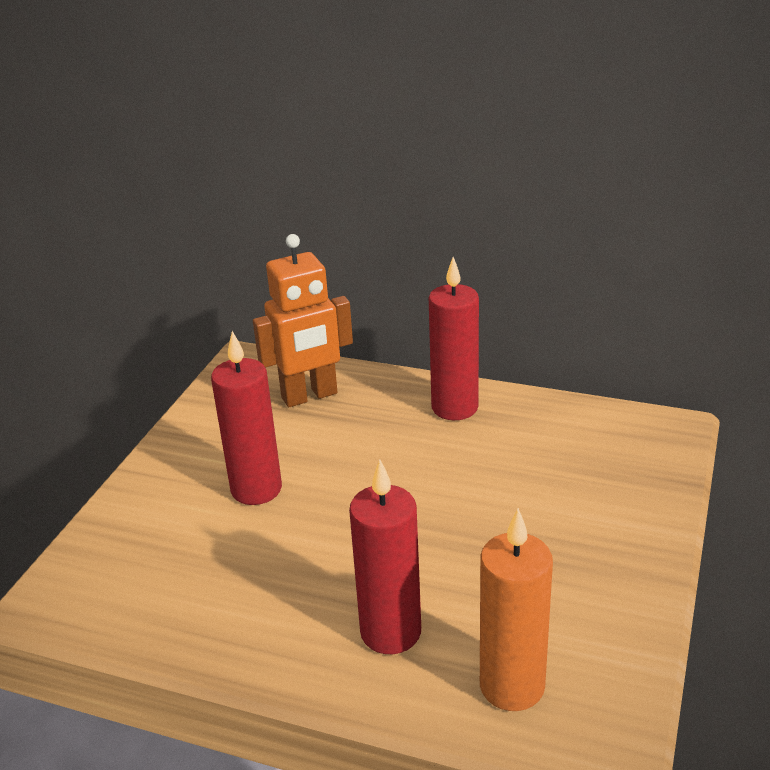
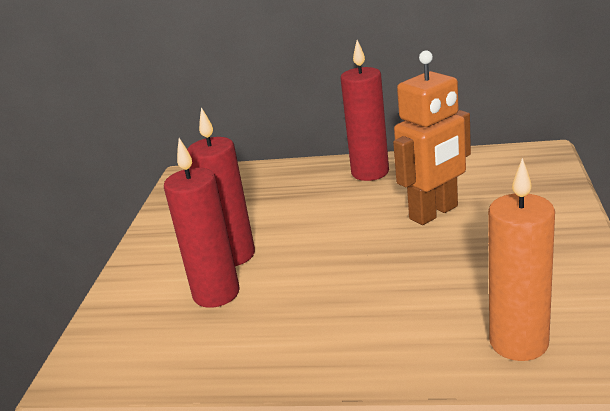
camera: 10 degrees left, 5 degrees down
(309, 396) = (250, 187): orange robot -> orange robot (434, 213)
(390, 632) = (396, 328): red candle -> red candle (216, 294)

